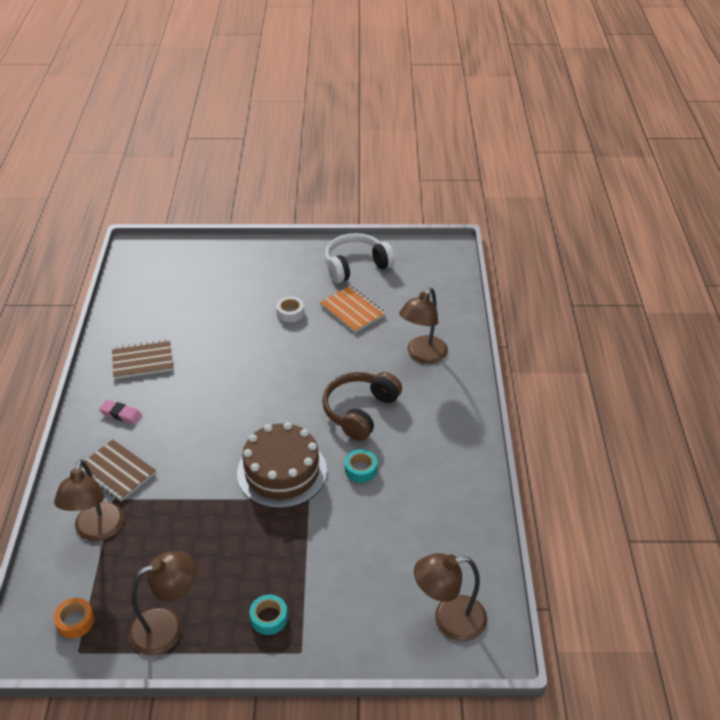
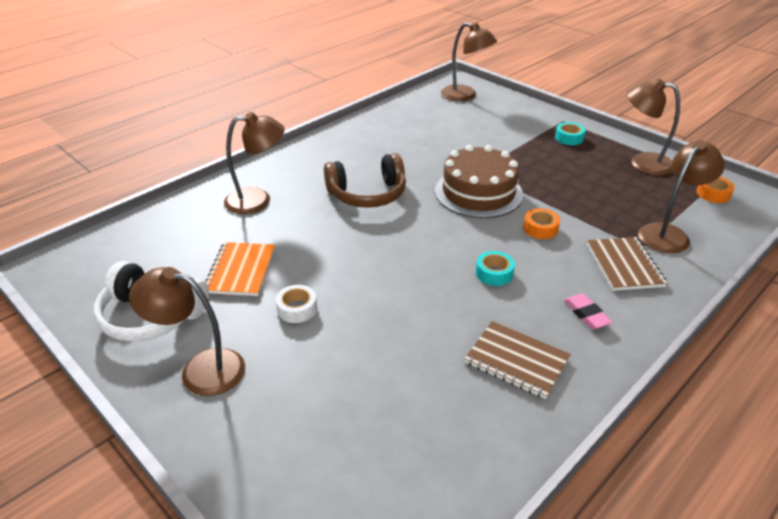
camera: 135 degrees left, 5 degrees down
(202, 466) = (540, 228): none -> orange tape
(294, 264) = (200, 369): none -> brown lamp
(361, 469) = (420, 165): turquoise tape -> turquoise tape (494, 273)

